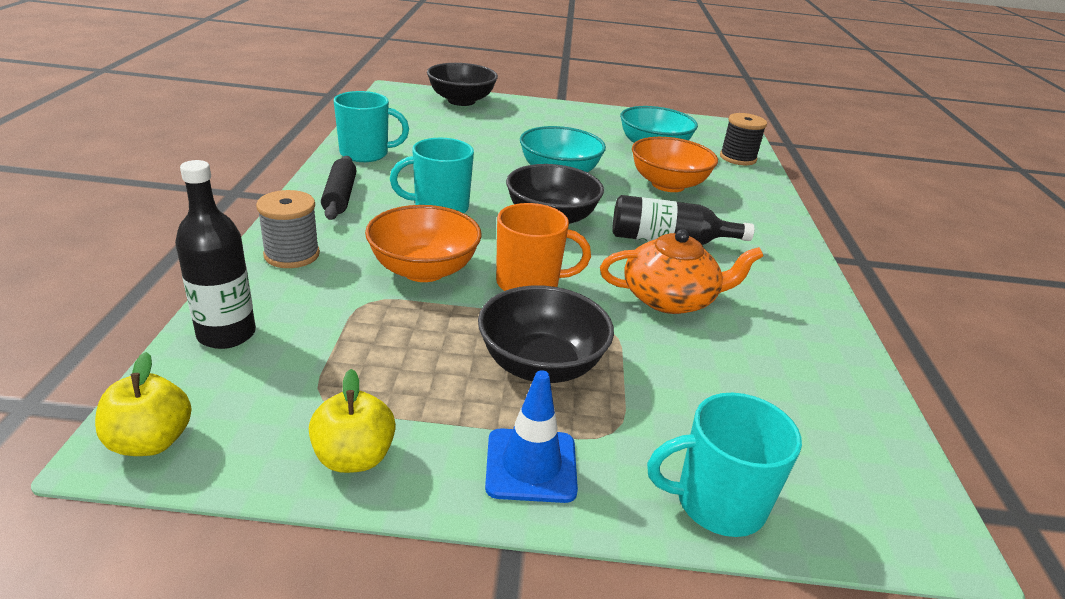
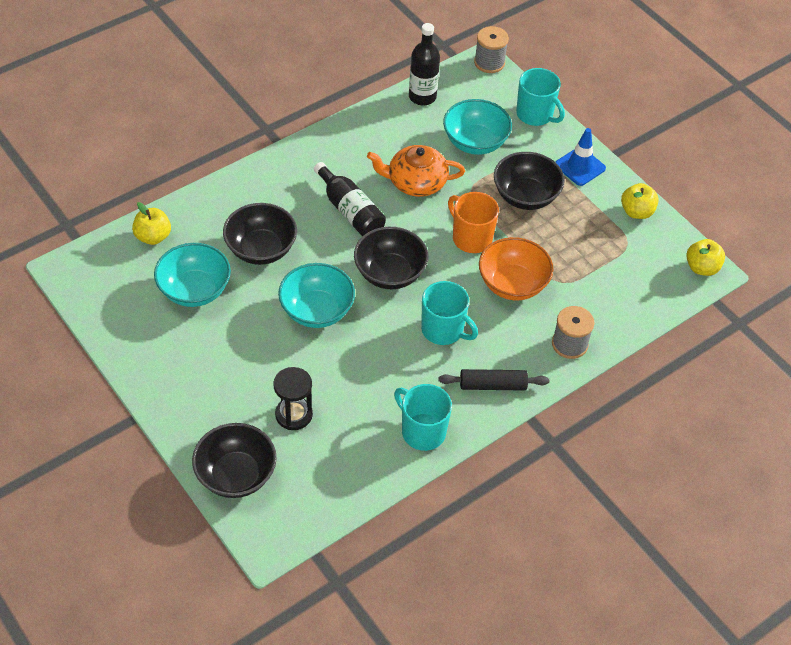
camera: 130 degrees left, 20 degrees up
(226, 334) = (641, 305): black bottle -> black bottle (422, 97)
(340, 196) = (492, 385): black rolling pin -> black rolling pin turned 45 degrees clockwise
(473, 129) = (294, 414): none -> black hourglass
(668, 185) = (261, 249): orange bowl -> black bowl
(670, 299) = (416, 182): orange teapot -> orange teapot turned 45 degrees counterclockwise
(703, 388) = (475, 142): none -> turquoise bowl
(737, 158) = (153, 237): black spool -> yellow apple
(928, 543) = (489, 62): none -> grey spool

